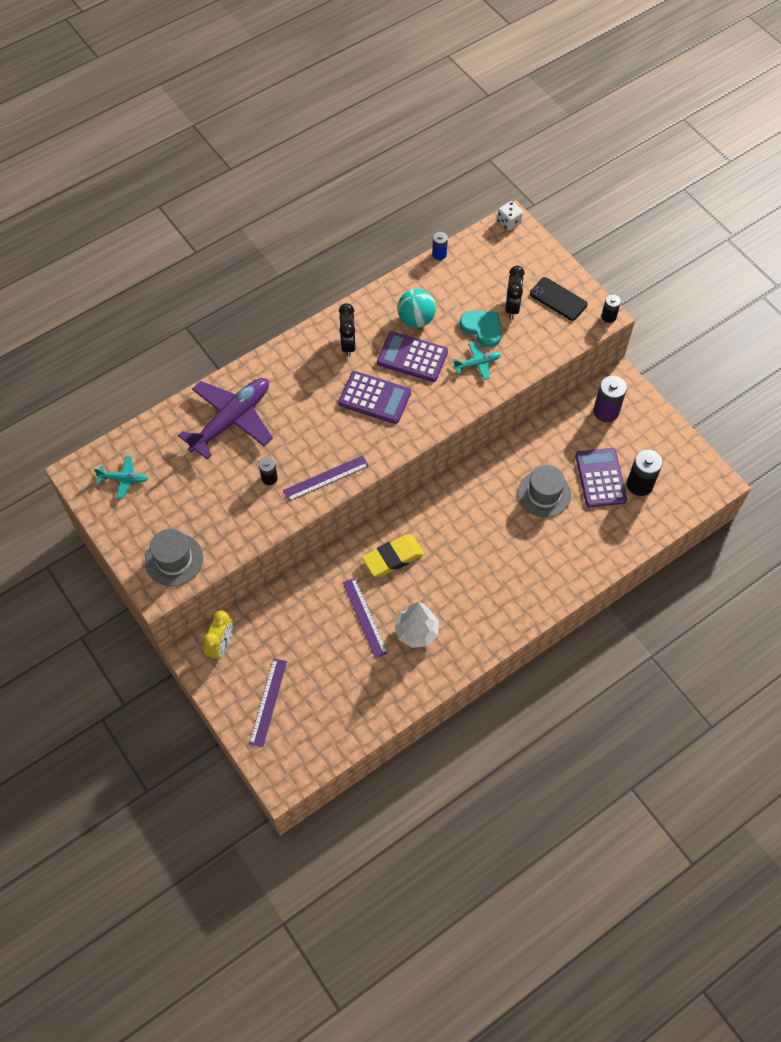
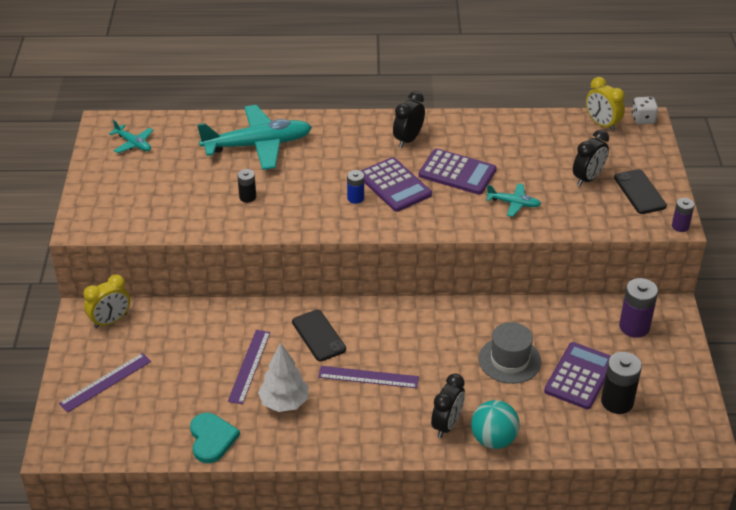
camera: 35 degrees right, 20 degrees down
(174, 559) = (114, 213): grey hat -> none
(231, 420) = (258, 145): purple plane -> turquoise plane
(326, 478) = (295, 220): purple ruler -> purple ruler (368, 377)
(393, 558) = (318, 335): yellow eraser -> black phone
(412, 357) = (457, 173): purple calculator -> purple calculator turned 150 degrees clockwise
(416, 319) = (487, 149): turquoise ball -> turquoise ball (493, 439)
(439, 254) = (553, 114): blue battery -> blue battery (355, 198)
(482, 245) = (602, 124): none -> yellow clock
(482, 328) = (543, 181): turquoise heart -> turquoise heart (212, 439)
(543, 576) = (447, 425): none -> black clock
(608, 316) = (680, 226): black battery -> purple battery

